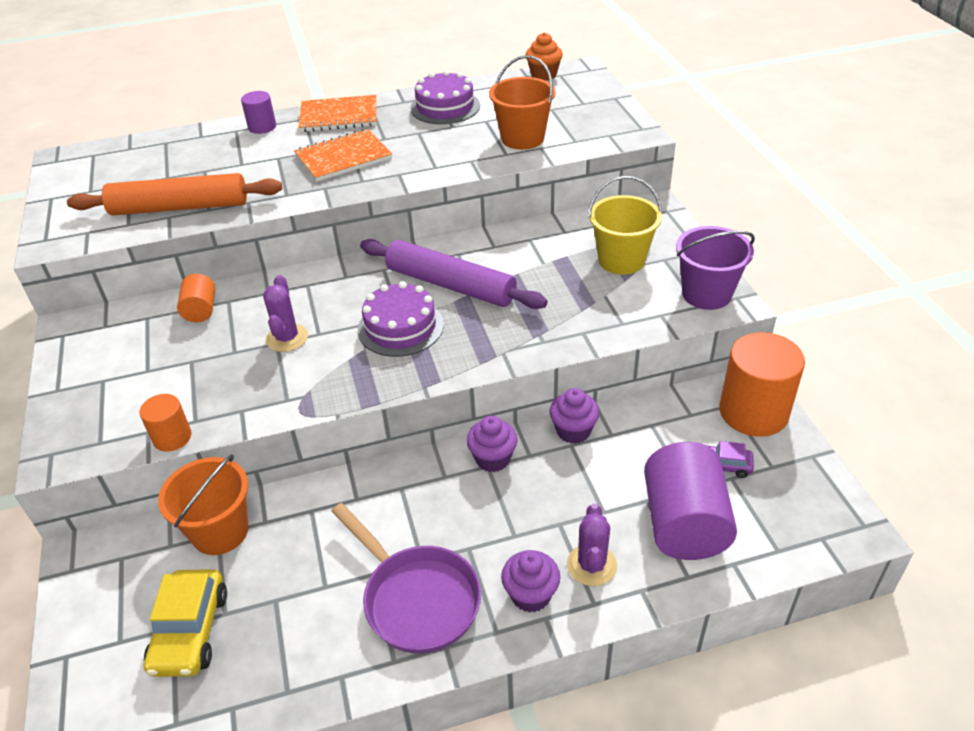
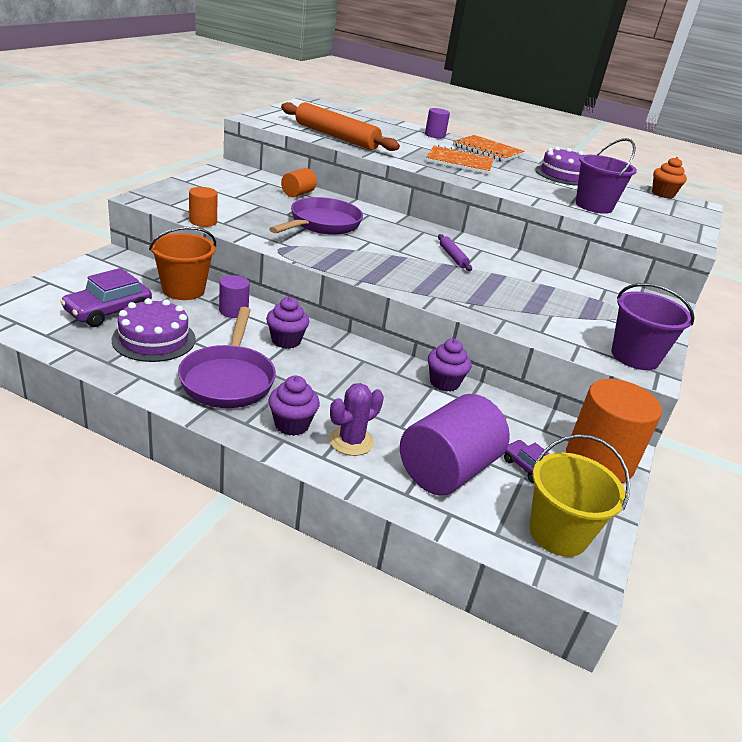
camera: 35 degrees right, 10 degrees down
(190, 631) = (108, 311): yellow car -> purple car
(287, 338) = (322, 224): purple cactus -> purple pan
(305, 513) = (233, 311): none -> purple cylinder
(400, 327) = (391, 254): purple cake -> purple cake (154, 339)
(451, 285) = (453, 257): purple rolling pin -> purple rolling pin, size x0.45
(492, 459) = (371, 360): purple cupcake -> purple cupcake (286, 341)
(522, 138) = (593, 206): orange bucket -> purple bucket
(621, 260) = (593, 309): yellow bucket -> yellow bucket (558, 533)

